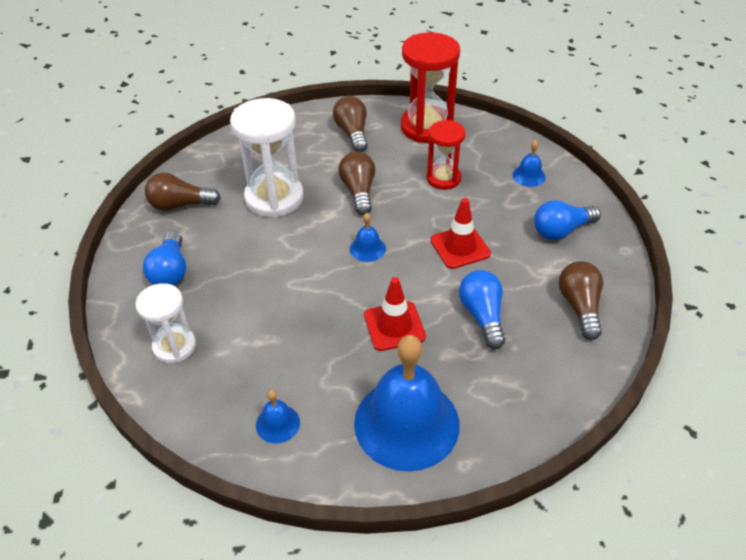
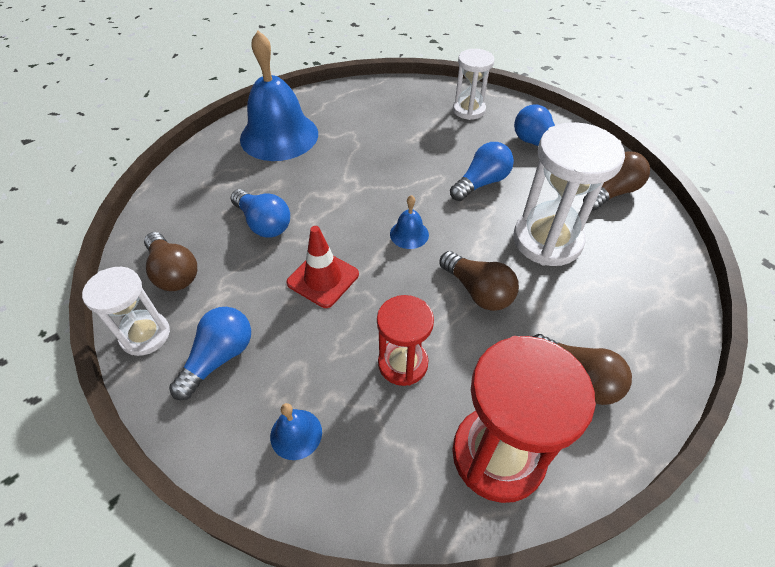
camera: 145 degrees right, 5 degrees up
(264, 261) = (481, 183): none -> blue light bulb
(277, 423) = (360, 105): blue bell -> none
(394, 326) = (332, 184): red traffic cone -> none
(612, 267) = (145, 335): none -> white hourglass

